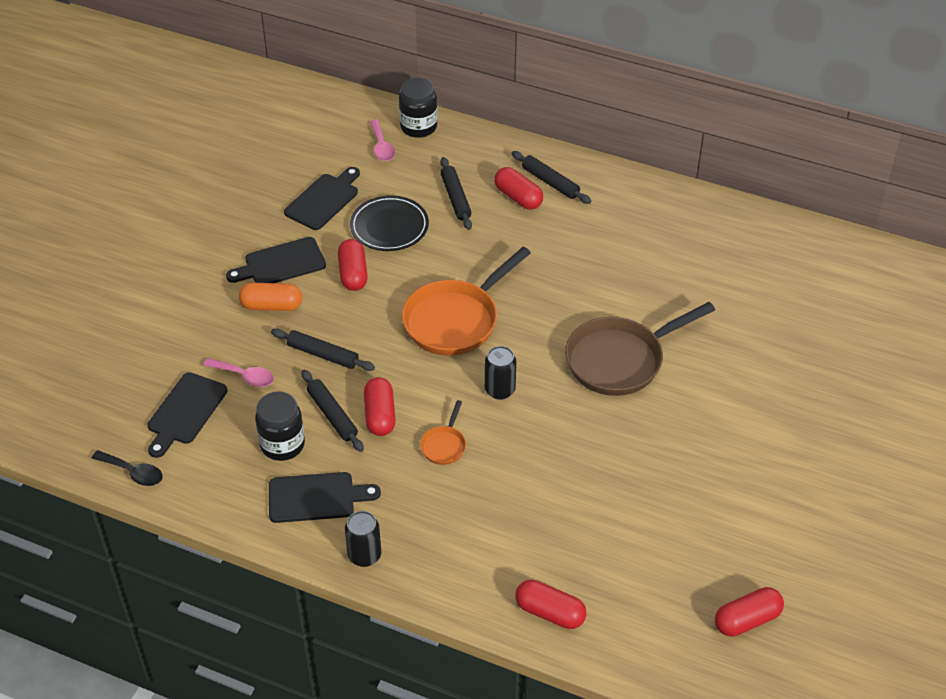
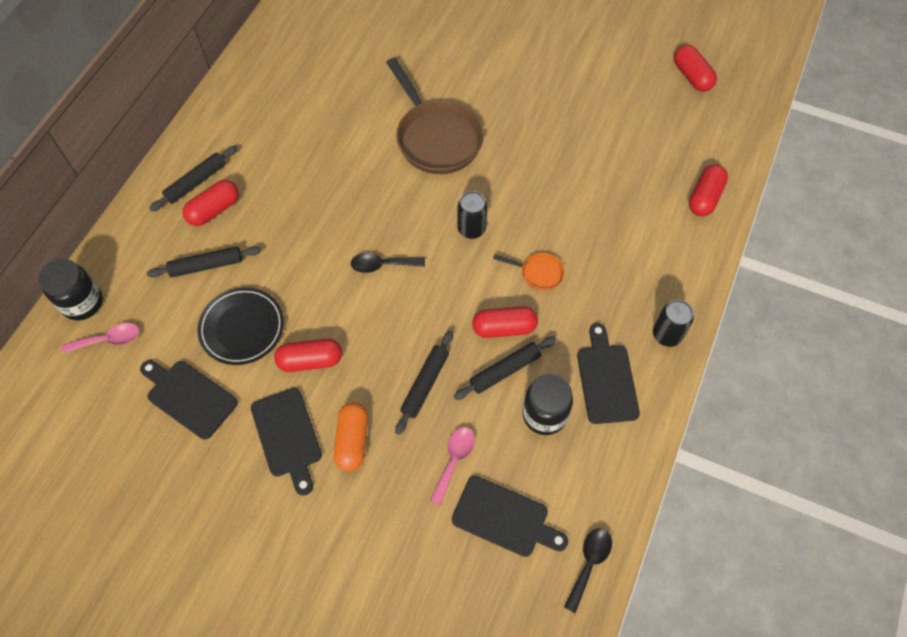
camera: 90 degrees left, 15 degrees up
(455, 320) = (382, 265): orange pan -> black spoon

